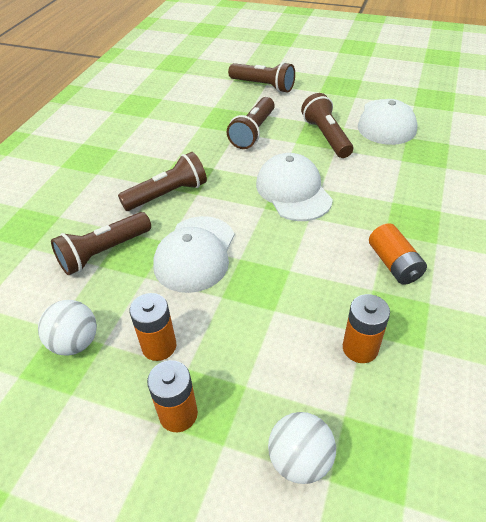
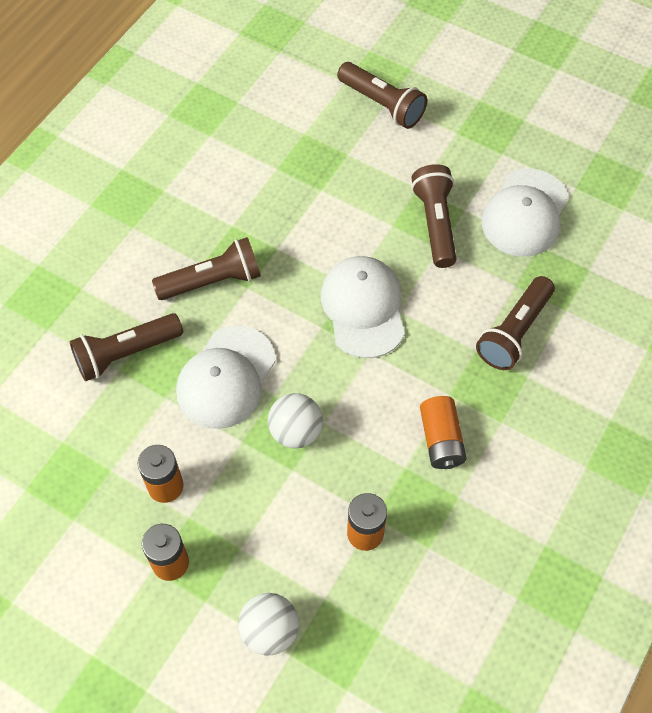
camera: 10 degrees right, 15 degrees up
(75, 342) = (83, 463): white ball -> white ball (296, 431)
(253, 132) = (343, 195): brown flashlight -> brown flashlight (514, 332)

